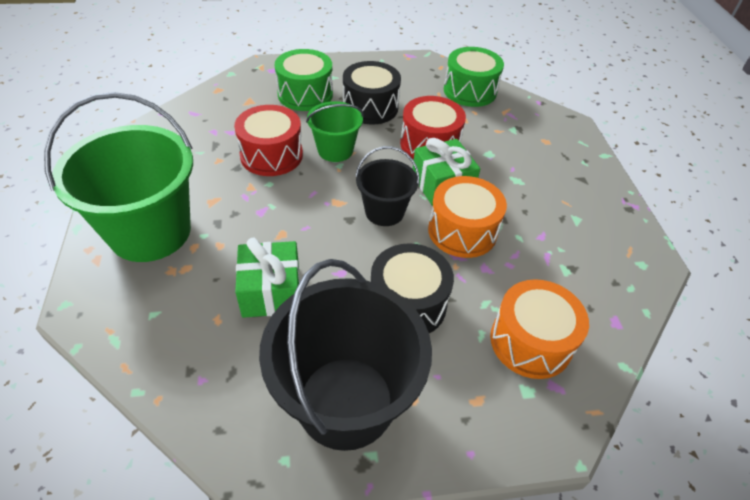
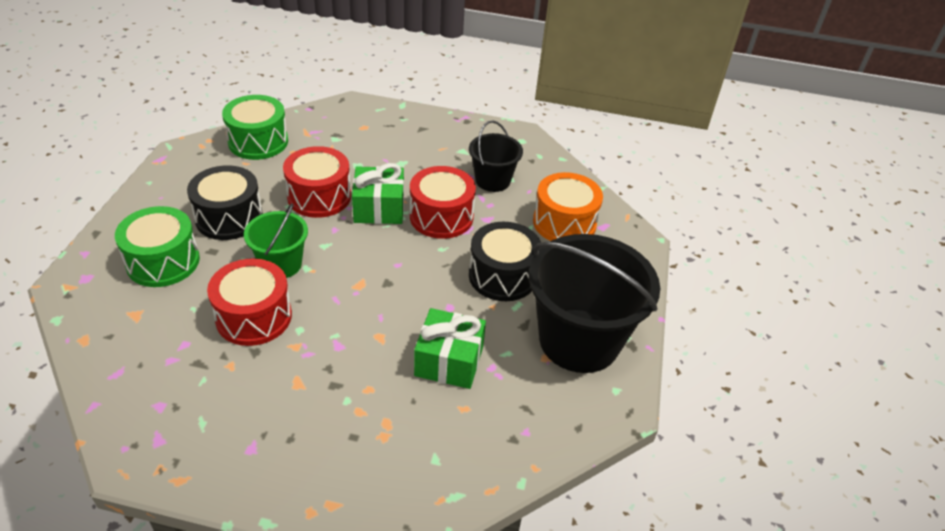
camera: 70 degrees left, 5 degrees down
(150, 232) = (315, 447): green bucket -> none
(384, 212) = (391, 256): black bucket -> black bucket (492, 180)
(462, 231) = (441, 217): orange drum -> red drum

